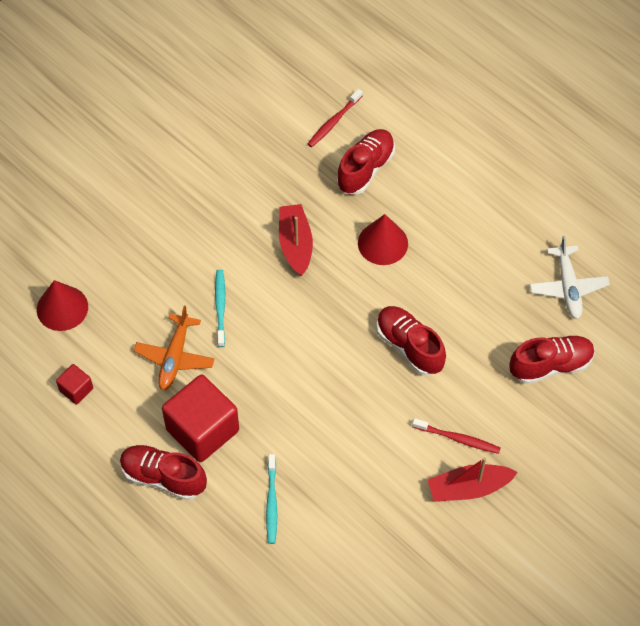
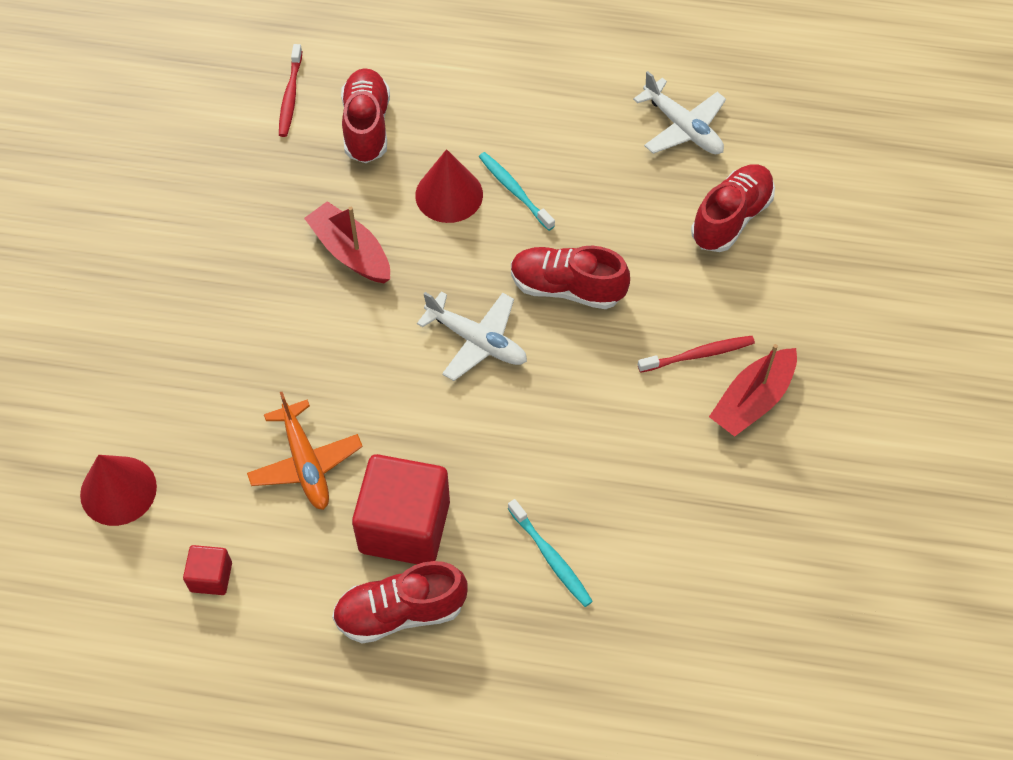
camera: 35 degrees left, 0 degrees up
(220, 307) = (316, 372): turquoise toothbrush -> turquoise toothbrush (514, 190)
(329, 346) = (477, 341): none -> white plane

